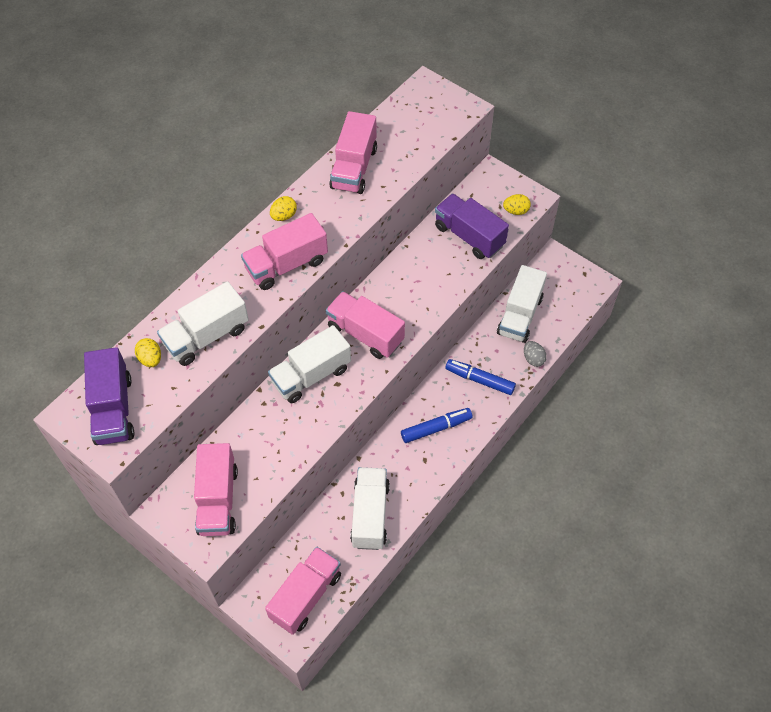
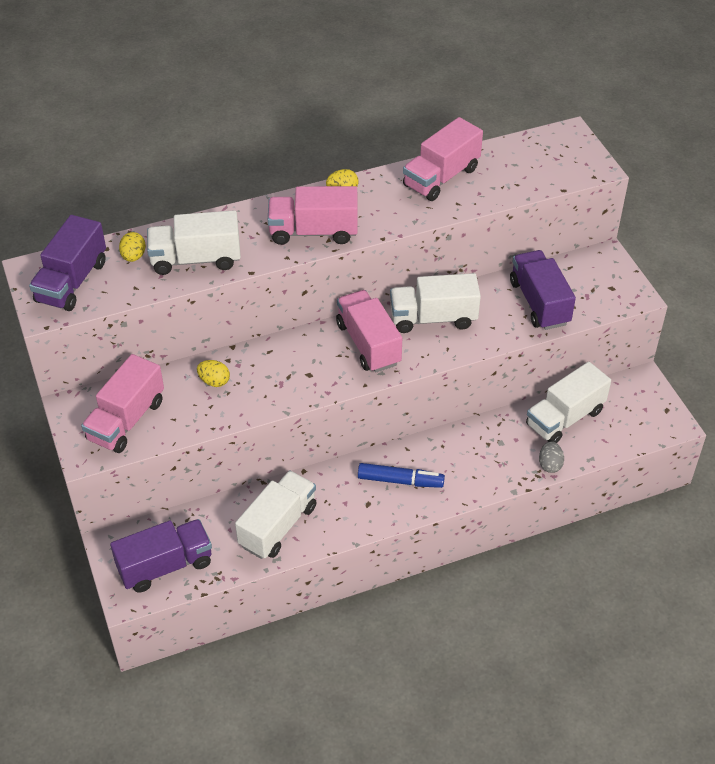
camera: 30 degrees right, 10 degrees down
(306, 596) = (165, 566): pink truck -> purple truck
(311, 375) = (289, 356): white truck -> white truck (433, 318)
(480, 380) = (478, 458): blue marker -> none
(516, 211) = (607, 300): yellow egg -> yellow egg (214, 381)

